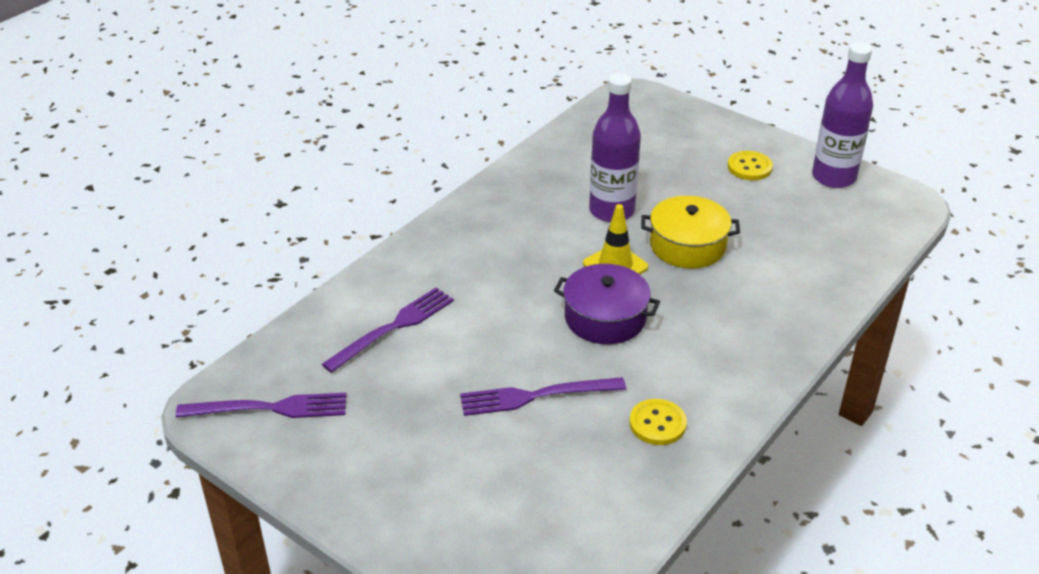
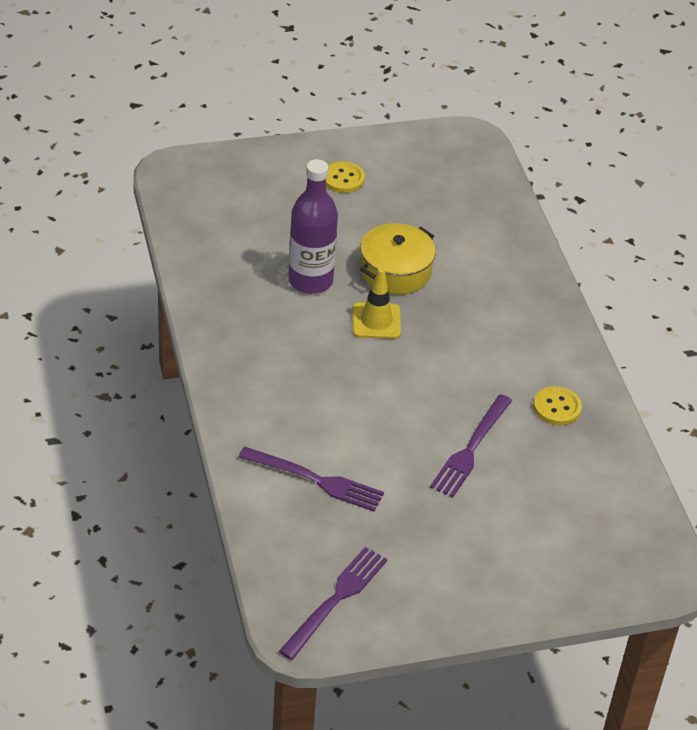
camera: 55 degrees left, 5 degrees up
(393, 327) = (316, 480): purple fork -> purple fork turned 120 degrees clockwise
(605, 318) = (427, 363): purple pot -> none
(833, 177) = (403, 149): purple bottle -> none

